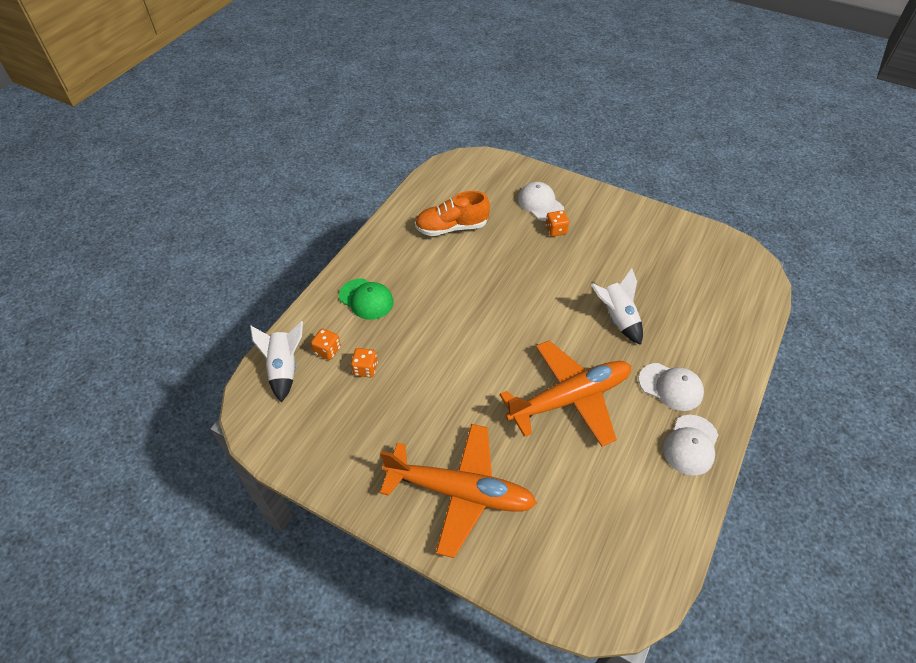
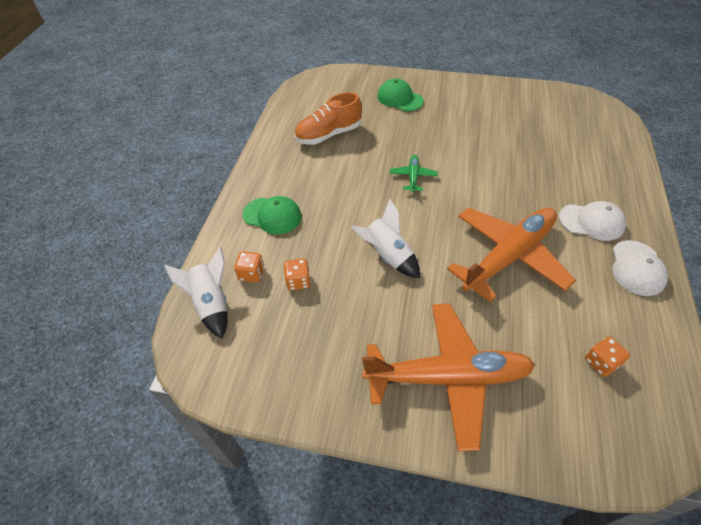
camera: 15 degrees left, 0 degrees up
(515, 293) = (413, 177): none -> green plane
(540, 204) = (399, 98): white cap -> green cap
(556, 230) = (424, 116): orange dice -> orange dice (601, 362)
(617, 318) = (514, 176): white rocket -> white rocket (388, 255)

